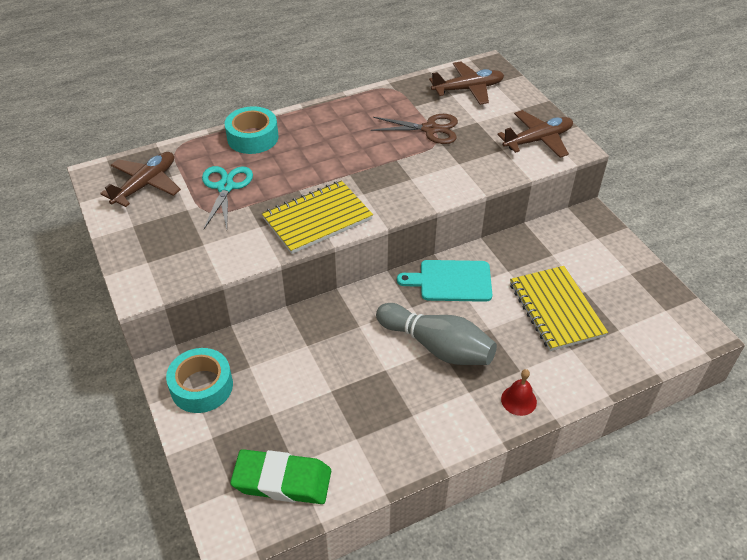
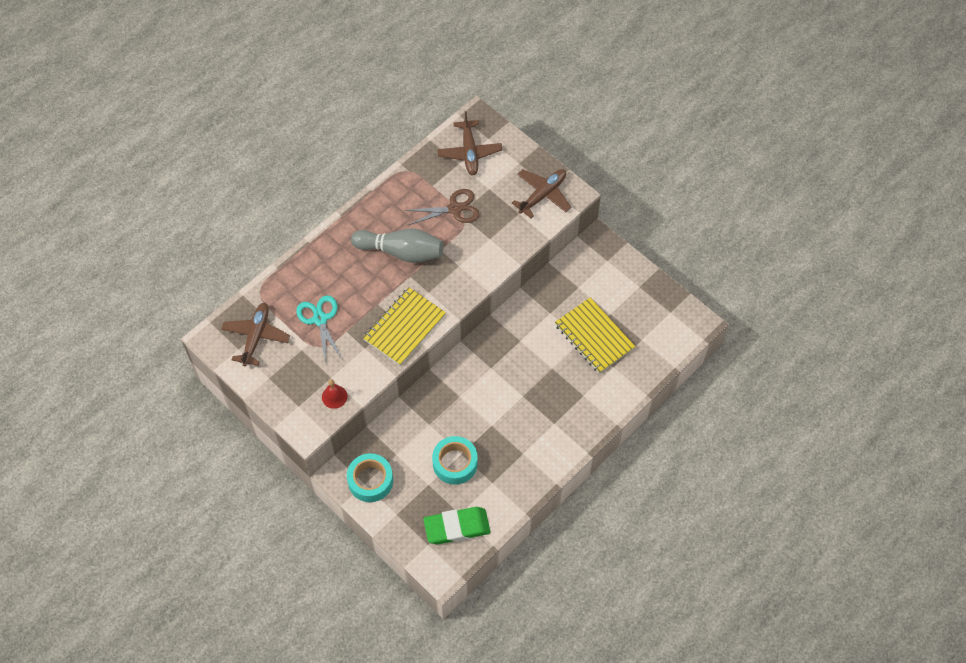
camera: 20 degrees left, 15 degrees up
(252, 137) = (316, 262): turquoise tape -> turquoise tape (455, 463)
(437, 346) = (520, 395): grey bowling pin -> grey bowling pin (401, 252)
(451, 281) = (512, 336): turquoise cutting board -> none
(468, 89) = (469, 152): brown plane -> brown plane turned 120 degrees clockwise
(518, 400) = (589, 419): red bell -> red bell (334, 396)

